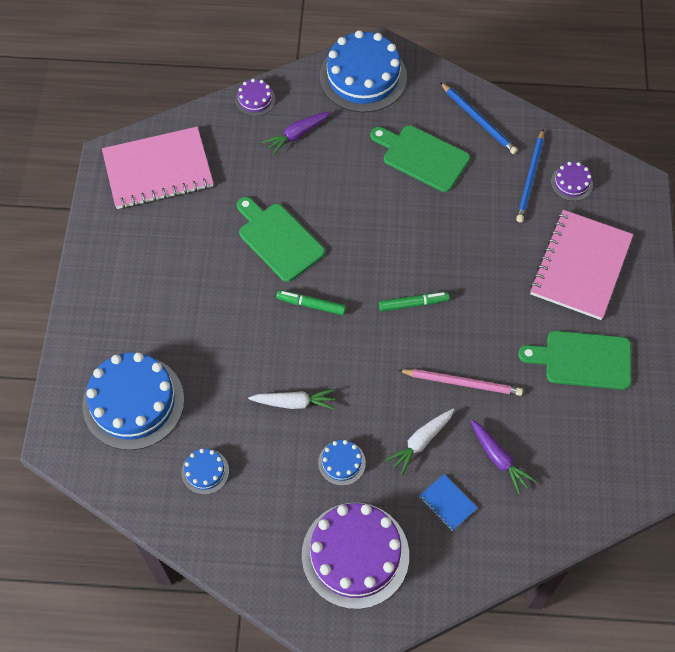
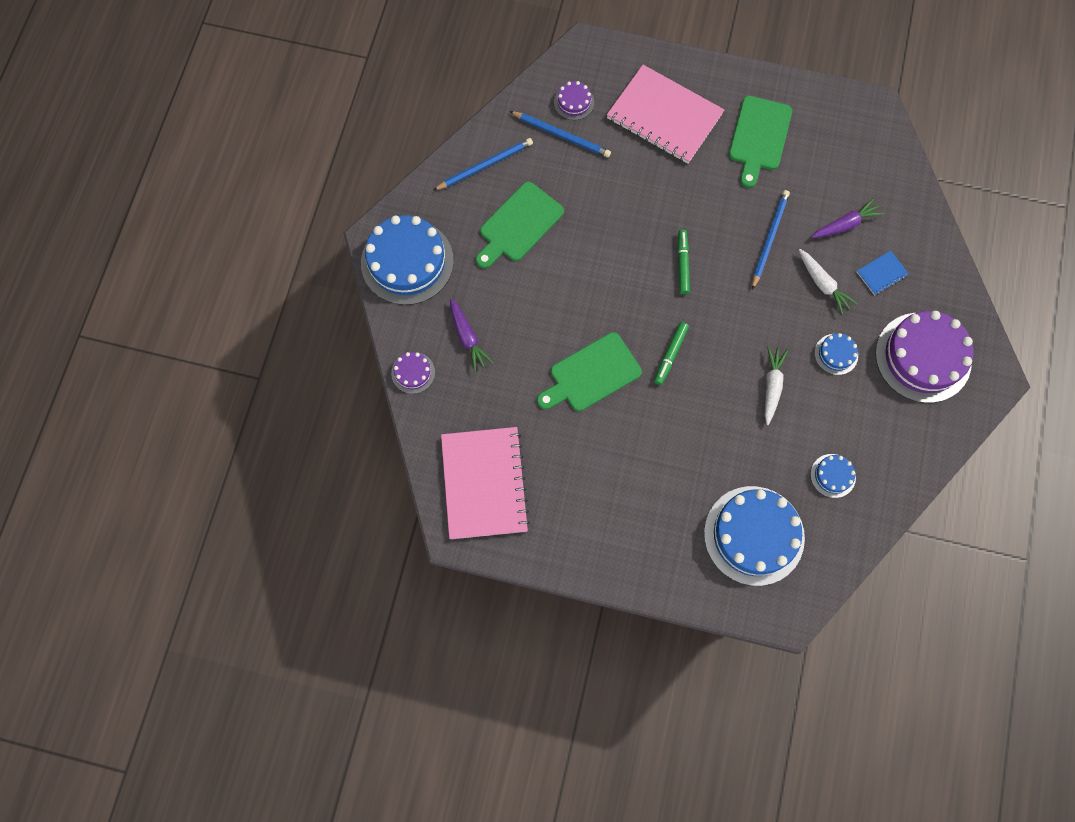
camera: 80 degrees left, 10 degrees up
(462, 383) = (769, 239): pink pencil -> blue pencil

